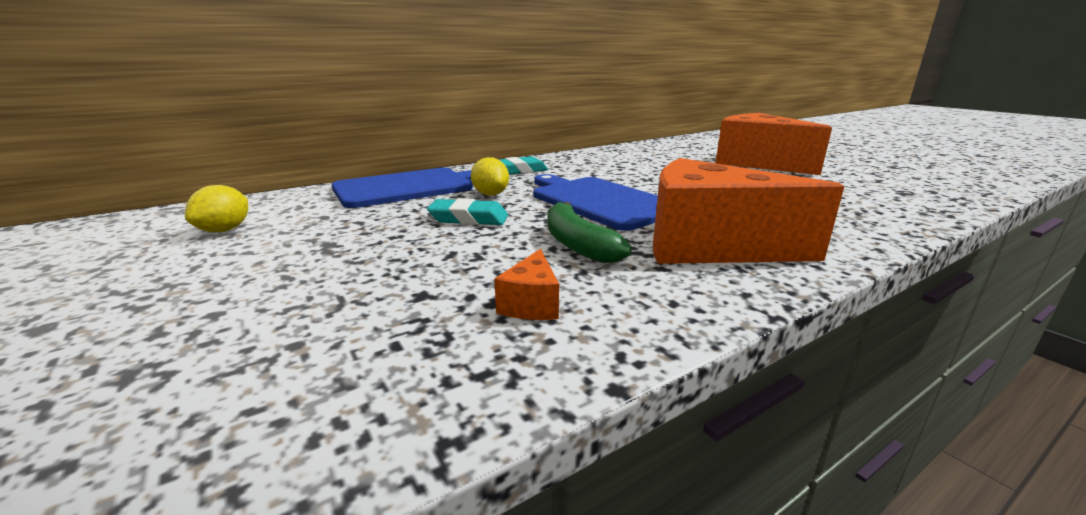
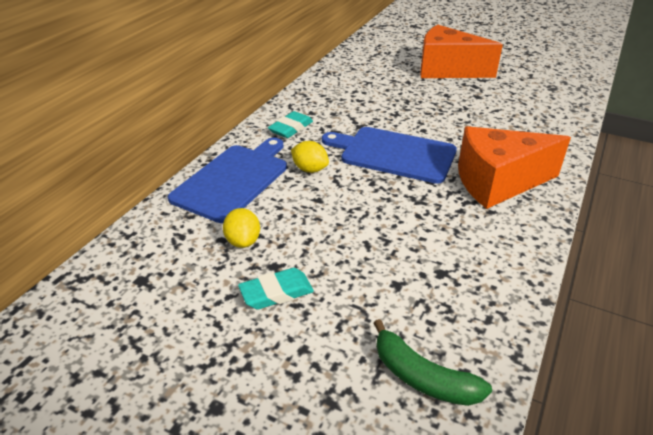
camera: 30 degrees left, 15 degrees up
(224, 230) = (169, 283): yellow lemon -> yellow lemon (243, 241)
(469, 219) = (332, 204): turquoise eraser -> turquoise eraser (276, 293)
(531, 304) = (459, 267): orange cheese -> none
(577, 244) = (429, 207): green banana -> green banana (423, 377)

